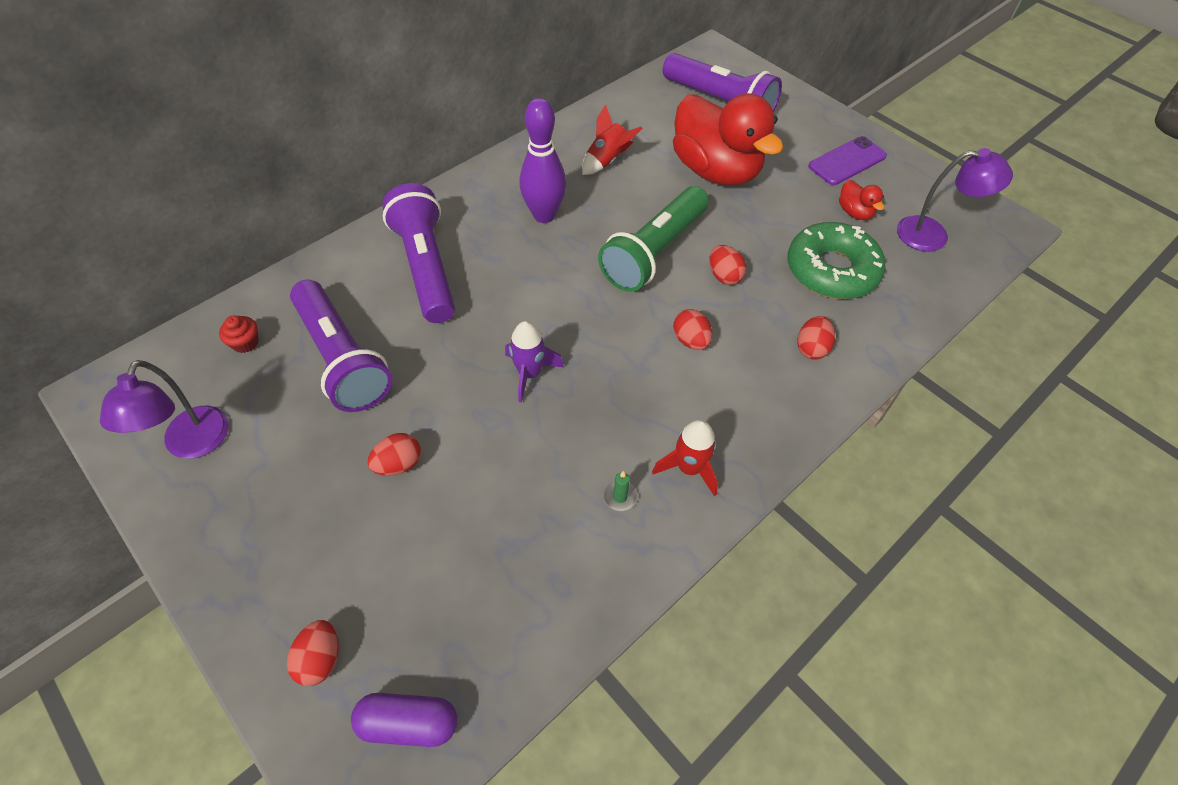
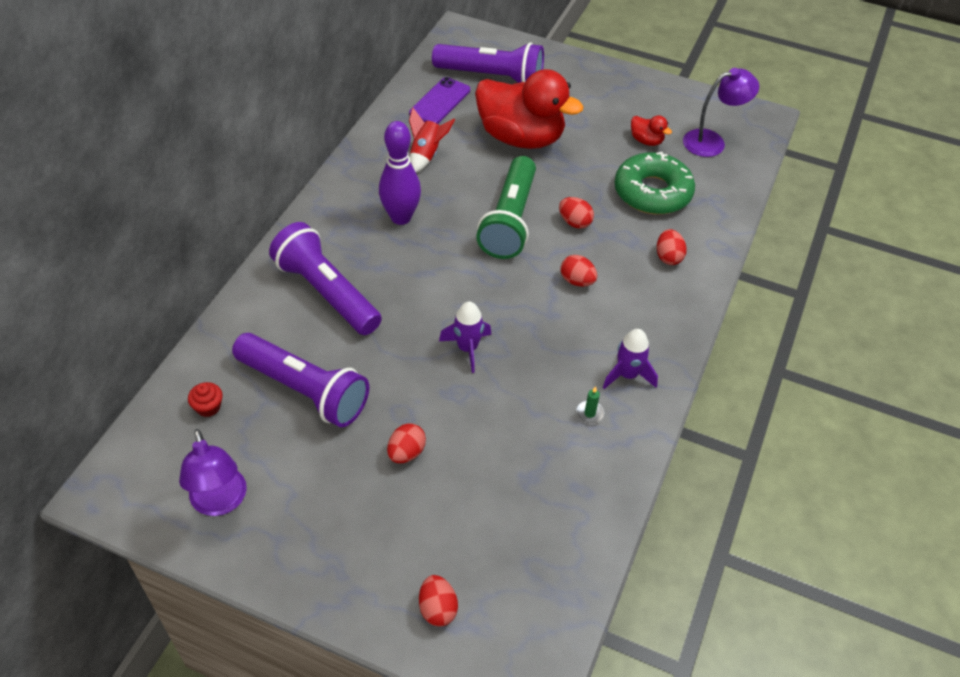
camera: 25 degrees left, 5 degrees down
(408, 723) = (530, 621): purple capsule -> none
(689, 468) = (627, 375): red rocket -> purple rocket
(847, 161) = (619, 100): purple phone -> purple phone (440, 101)

